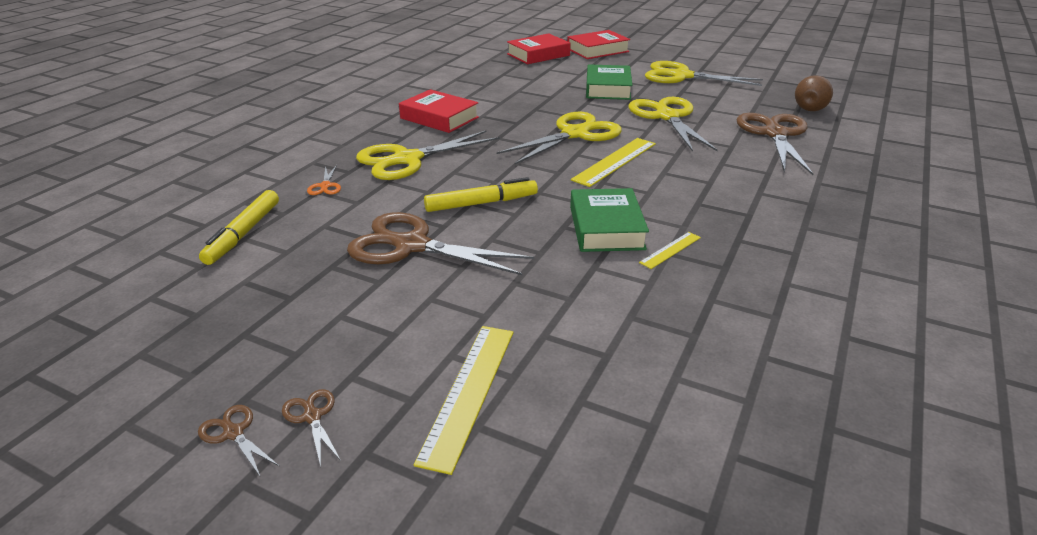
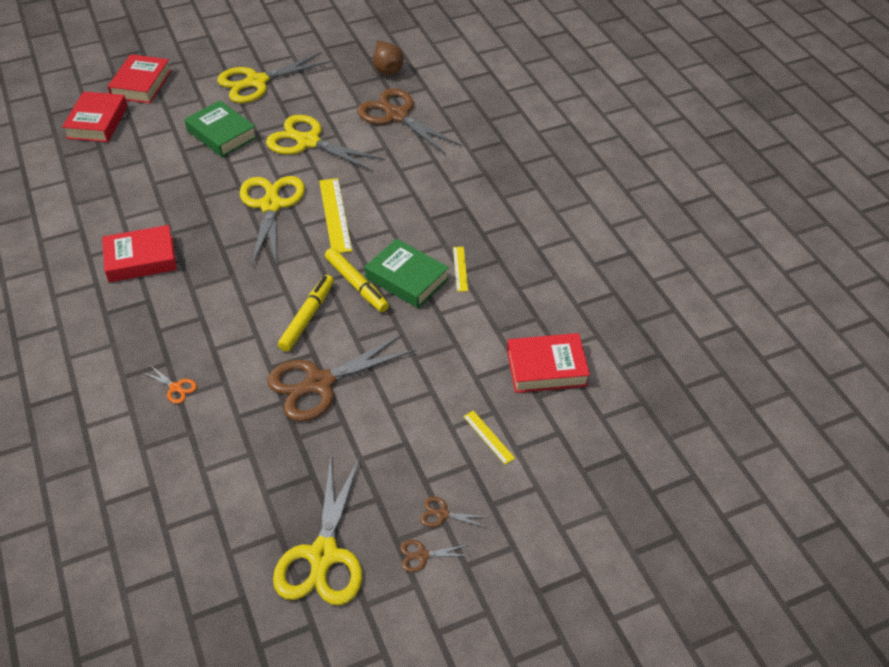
camera: 50 degrees left, 15 degrees up
(243, 233) = (195, 467): yellow marker -> yellow marker (356, 284)
(407, 159) = (191, 318): yellow scissors -> yellow scissors (323, 555)
(469, 392) = (488, 437): yellow ruler -> yellow ruler, size x0.54
(633, 384) = (546, 368): none -> red book

